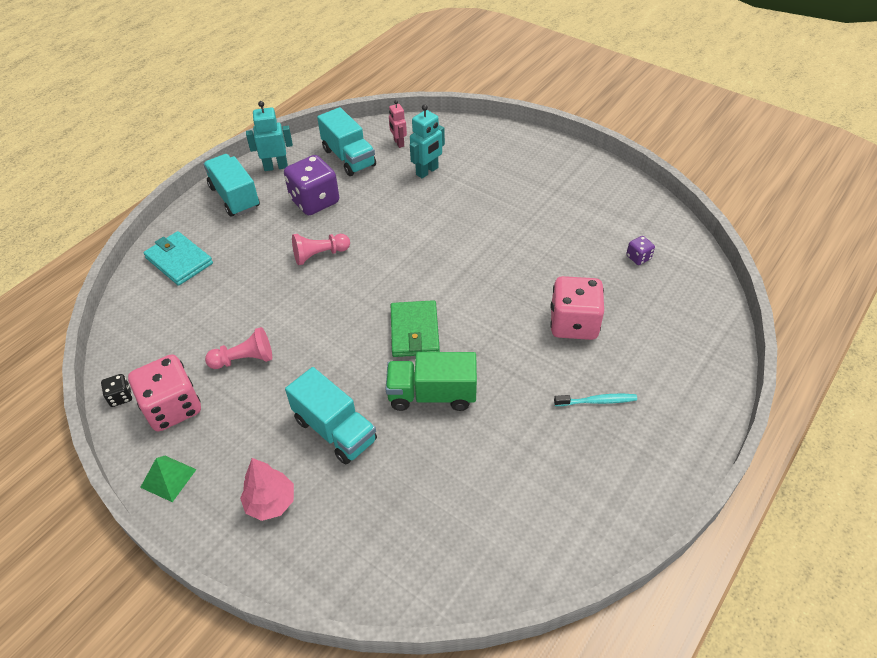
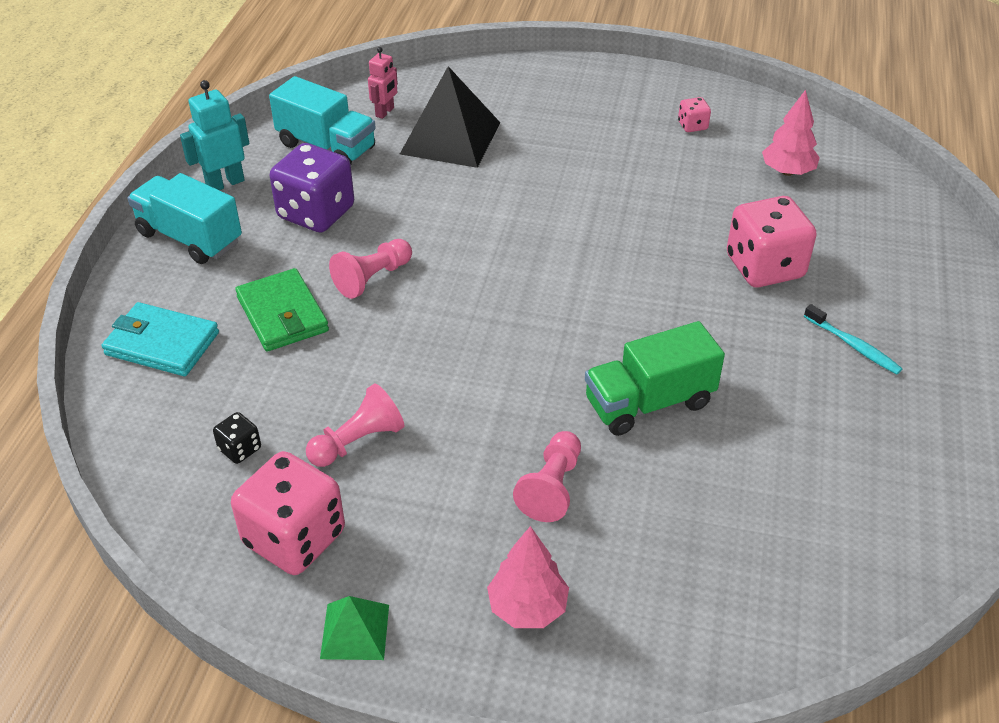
camera: 25 degrees left, 5 degrees down
(120, 397) = (200, 551): black dice -> black dice (240, 449)
(335, 430) = (551, 487): turquoise truck -> pink pawn
(398, 143) = (385, 112): pink robot -> pink robot turned 105 degrees counterclockwise
(414, 331) = (572, 335): green wallet -> green wallet (282, 314)
(427, 171) = (450, 138): turquoise robot -> black pyramid
(593, 205) = (692, 126): none -> pink dice
(597, 401) = (853, 346): turquoise toothbrush -> turquoise toothbrush turned 75 degrees clockwise
(638, 257) = (787, 171): purple dice -> pink tree

